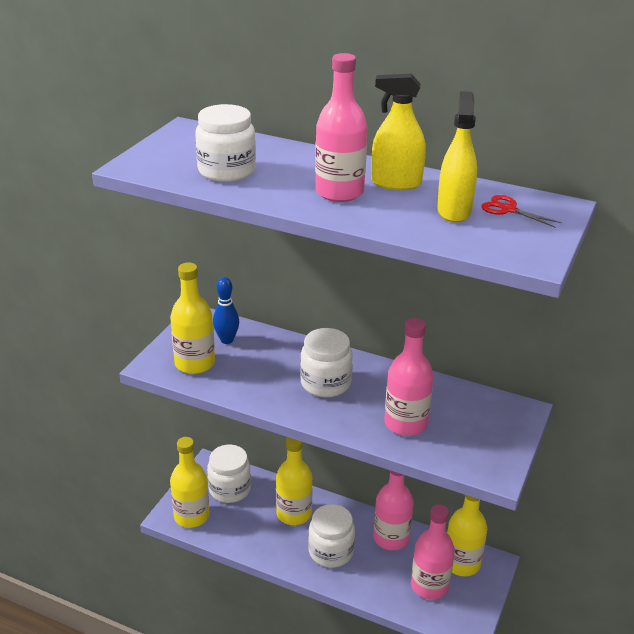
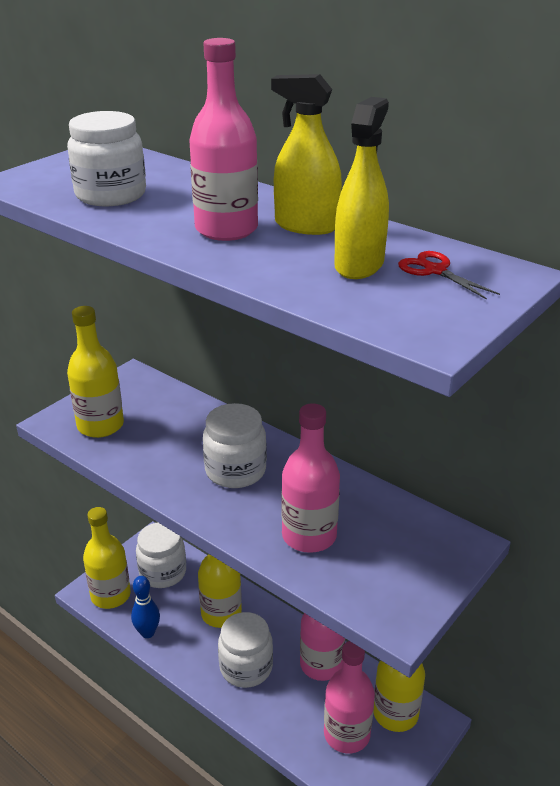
camera: 15 degrees right, 0 degrees up
(227, 340) = (149, 404): blue bowling pin -> blue bowling pin (147, 632)

